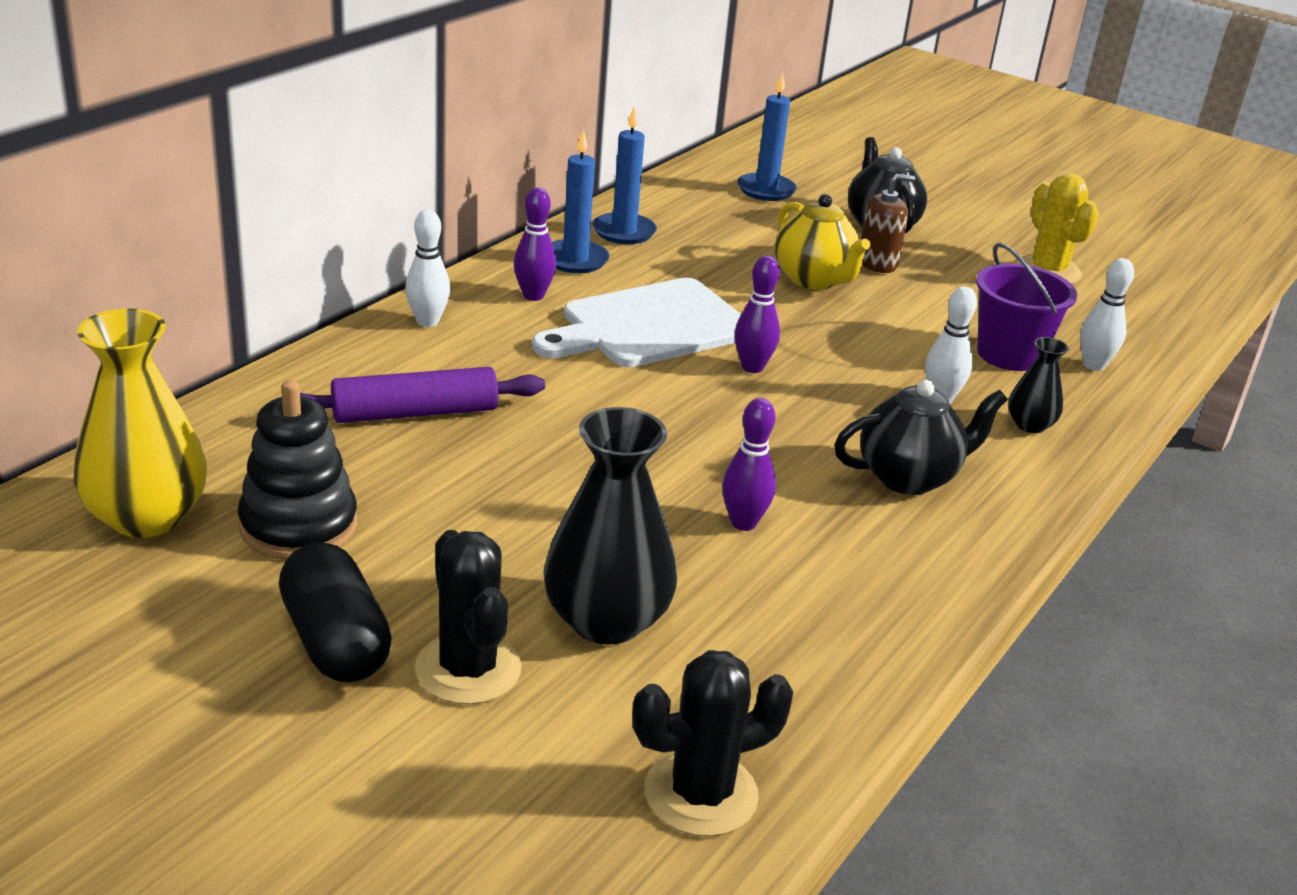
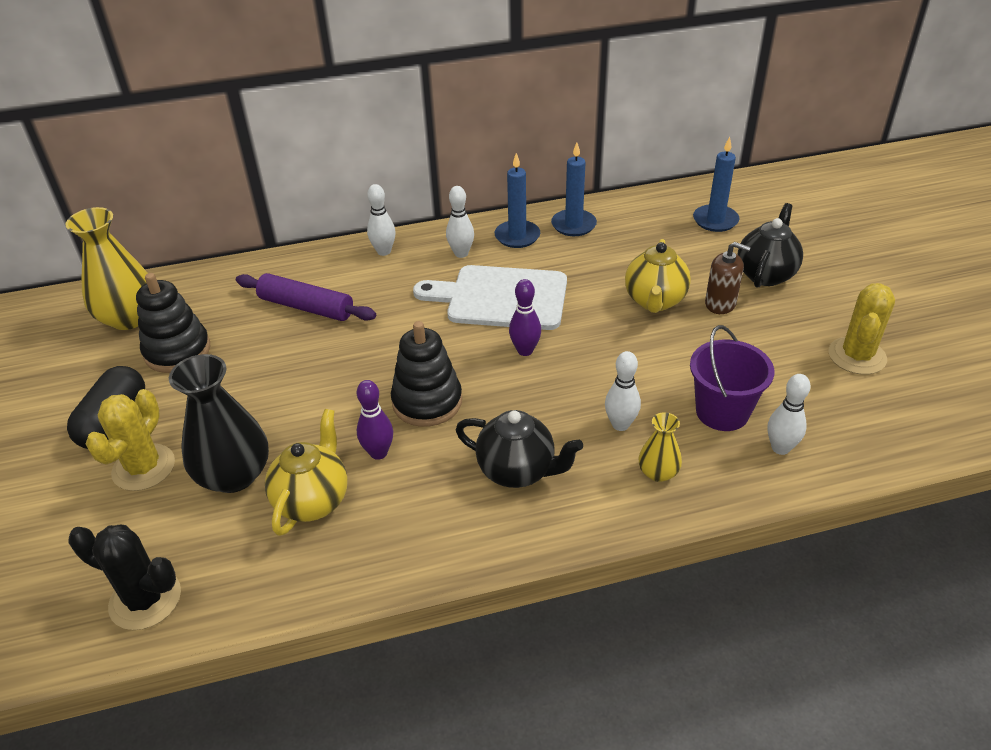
camera: 45 degrees right, 10 degrees up
(468, 669) = (144, 468): black cactus -> yellow cactus
(533, 296) = (461, 253): purple bowling pin -> white bowling pin
(721, 453) = (427, 402): none -> black stacking toy
(742, 600) = (313, 501): none -> yellow teapot
(1030, 425) = (658, 472): black vase -> yellow vase

